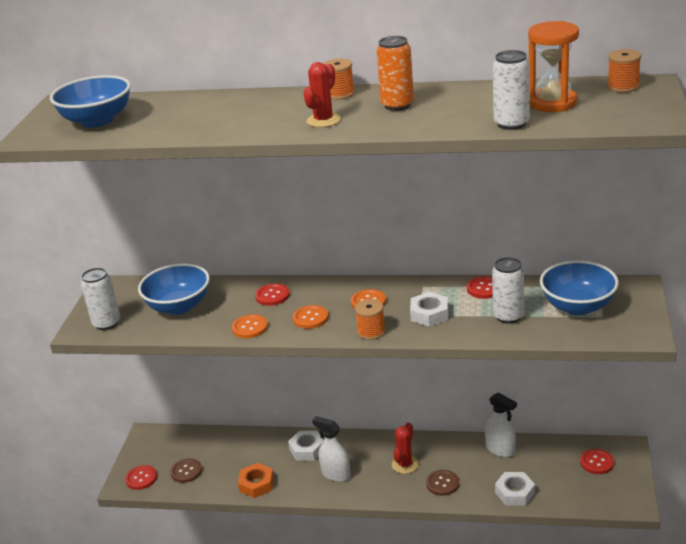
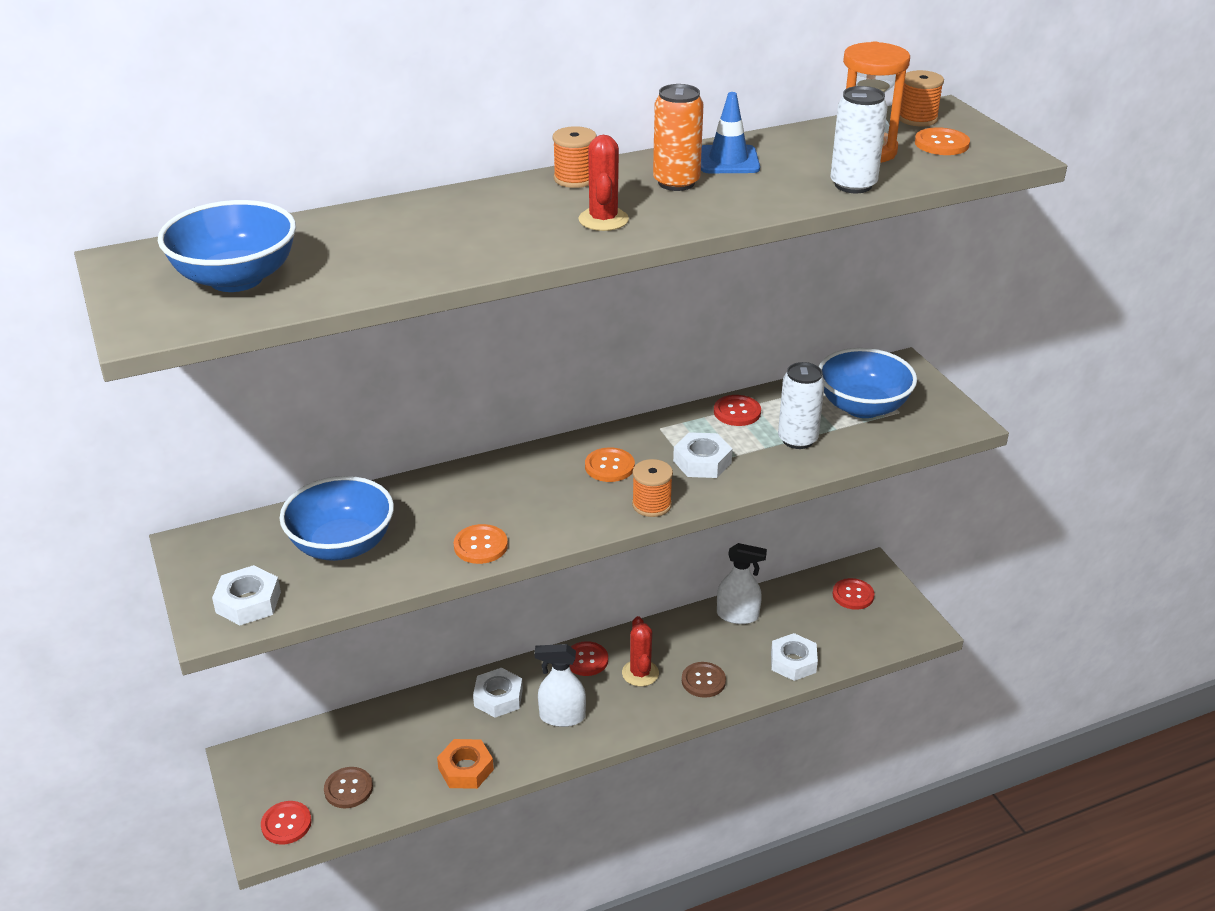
camera: 35 degrees left, 5 degrees up
(106, 323) = (248, 602): white can -> white nut
(272, 296) = (469, 492): red button -> red button (586, 660)
(310, 318) = (553, 509): orange button -> orange button (941, 144)
(449, 96) = (728, 160): none -> blue traffic cone

